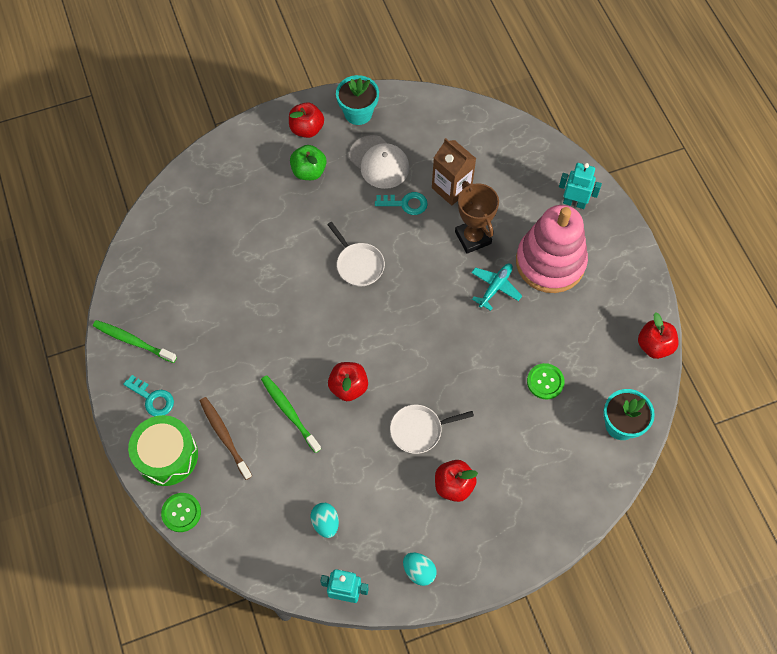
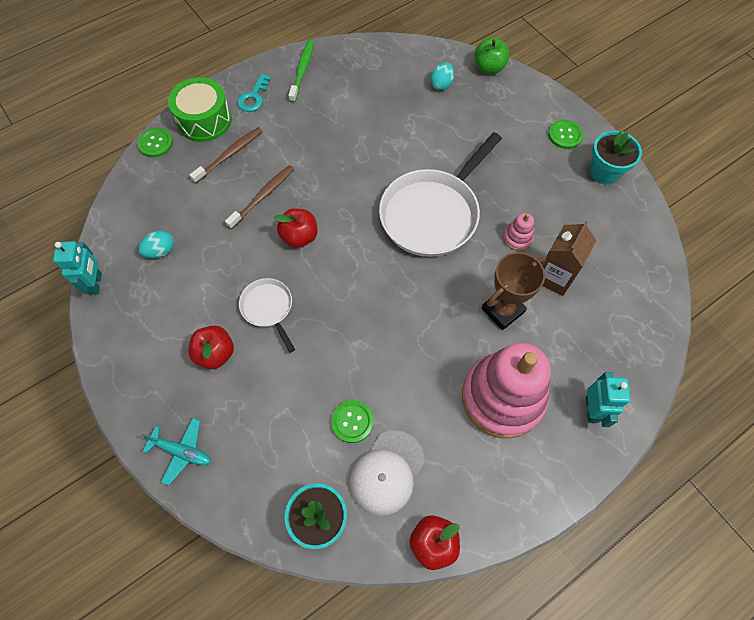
camera: 75 degrees right, 0 degrees up
(289, 412) = (263, 196): green toothbrush -> brown toothbrush
(307, 129) = (565, 135): red apple -> green button
(309, 171) = (518, 148): green apple -> green apple (489, 68)
(358, 264) = (432, 213): white pan -> white pan, size x2.00
(379, 162) = (555, 203): white cap -> white cap (387, 472)
(405, 204) = (517, 238): turquoise key -> pink stacking toy
(419, 571) = (122, 341): turquoise egg -> turquoise egg (441, 84)
(495, 287) = (450, 346): turquoise plane -> turquoise plane (182, 451)

